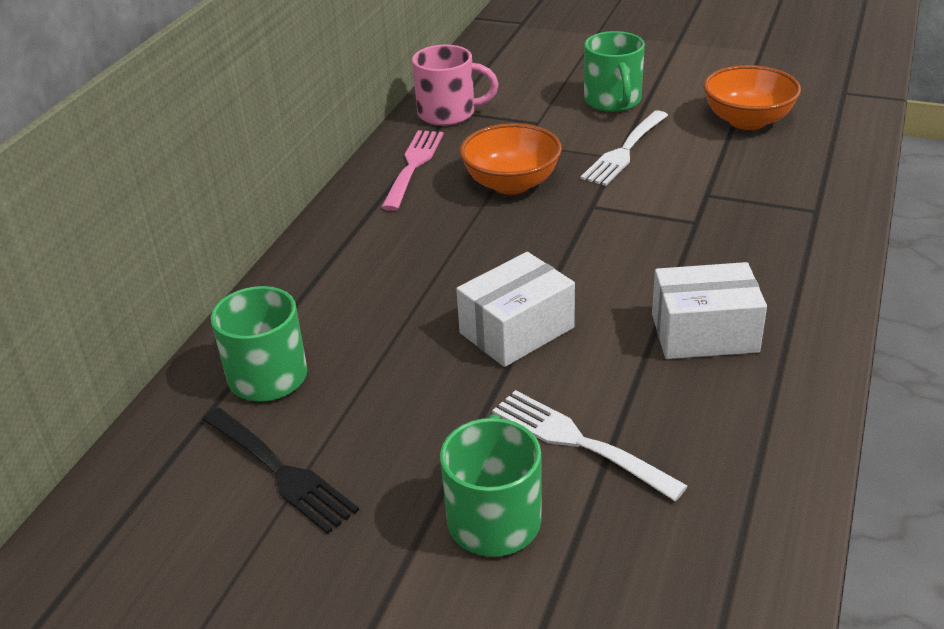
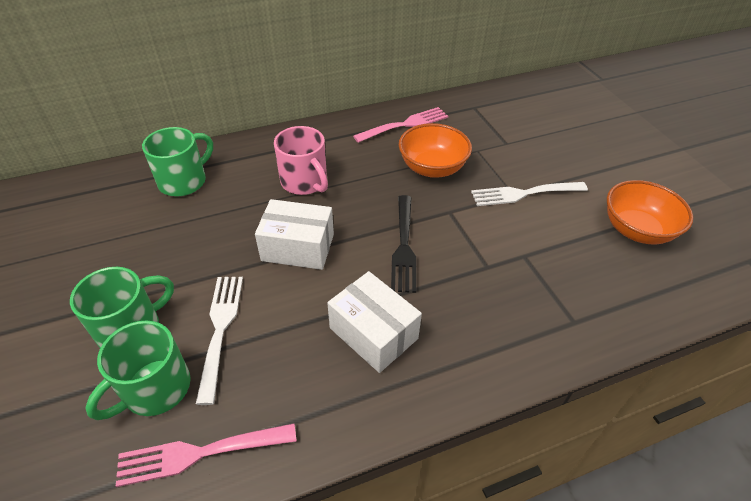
camera: 45 degrees right, 10 degrees up
(280, 472) = (116, 228): black fork -> black fork (403, 246)
(449, 113) = (470, 108): pink mug -> pink mug (305, 182)
(613, 101) = (571, 159): green mug -> green mug (155, 389)
(743, 524) = (200, 453): none -> pink fork

